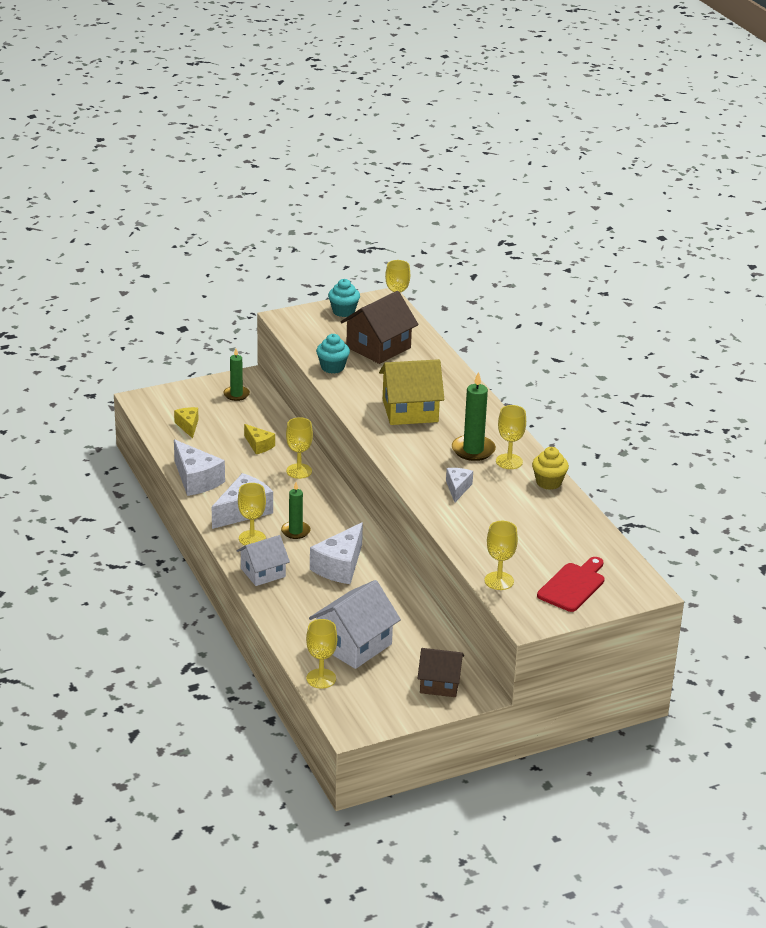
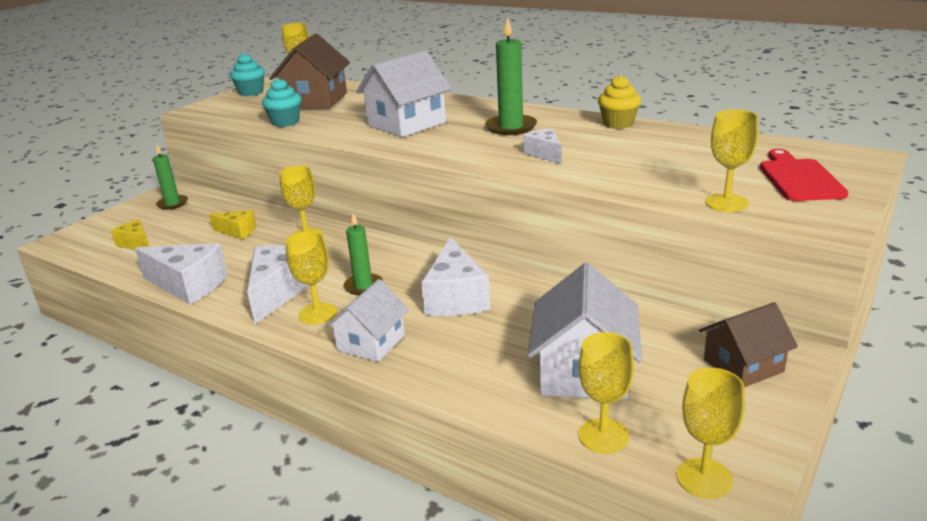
camera: 30 degrees left, 5 degrees down
(410, 411) = (407, 124): yellow house -> white house
(509, 461) = (557, 123): yellow goblet -> yellow goblet (704, 478)

